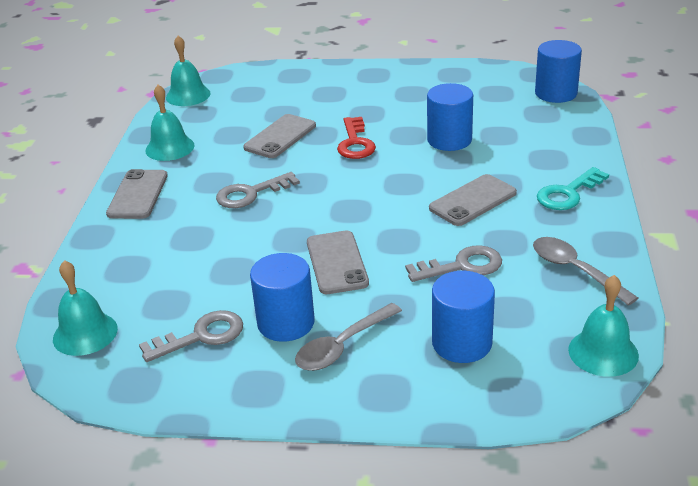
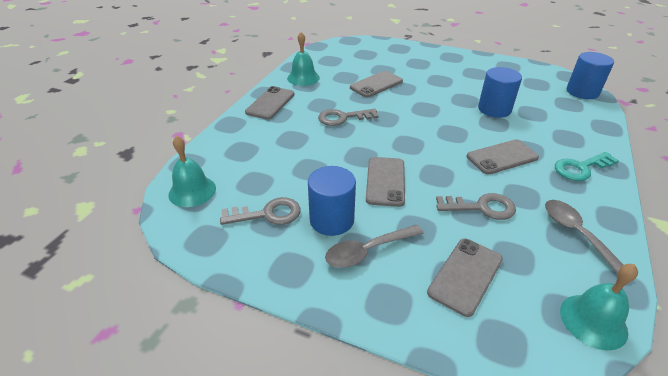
camera: 15 degrees right, 5 degrees up
(188, 95) = (328, 48): turquoise bell -> none
(355, 143) = (426, 98): red key -> none
(462, 343) = (465, 275): blue cylinder -> grey phone

